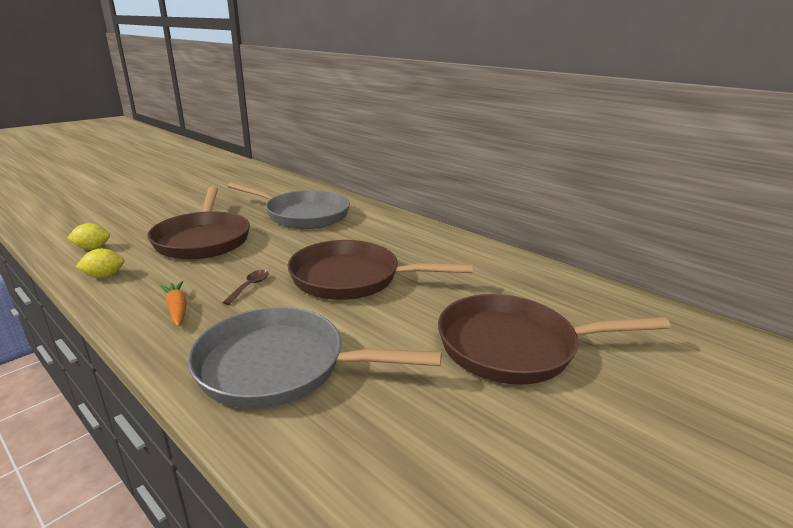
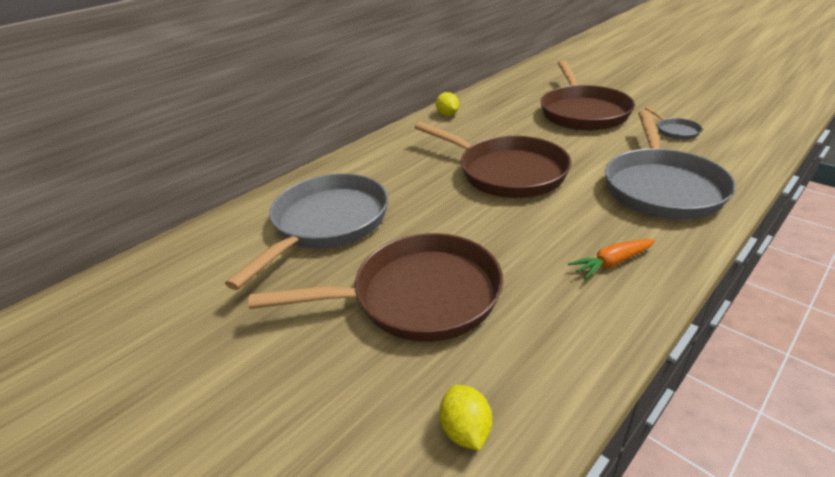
camera: 85 degrees left, 10 degrees up
(104, 276) = (561, 362): yellow lemon -> yellow lemon (447, 114)
(249, 287) = (544, 226): brown spoon -> none
(352, 278) = (506, 172): brown pan -> brown pan turned 60 degrees counterclockwise
(443, 426) = (675, 131): none -> grey pan

